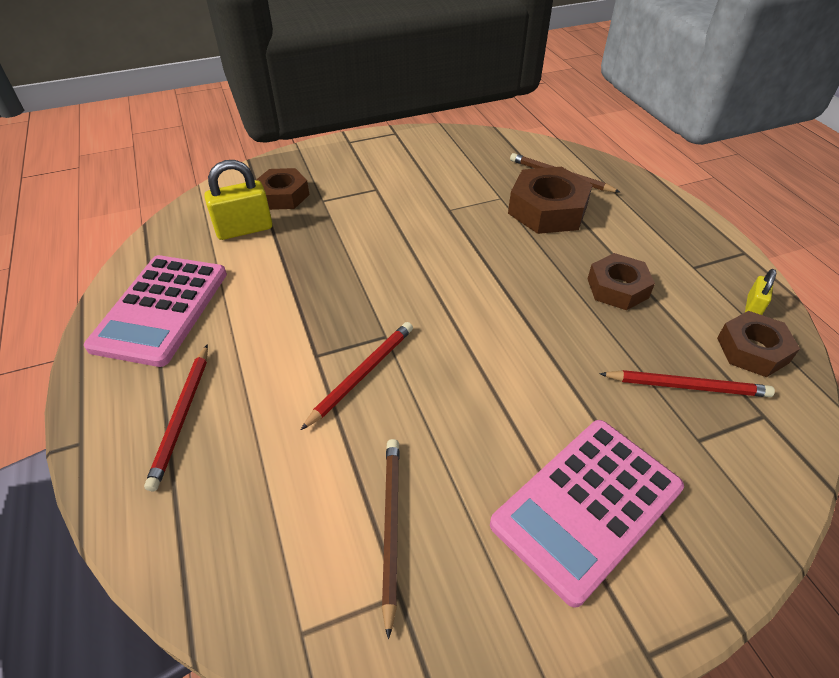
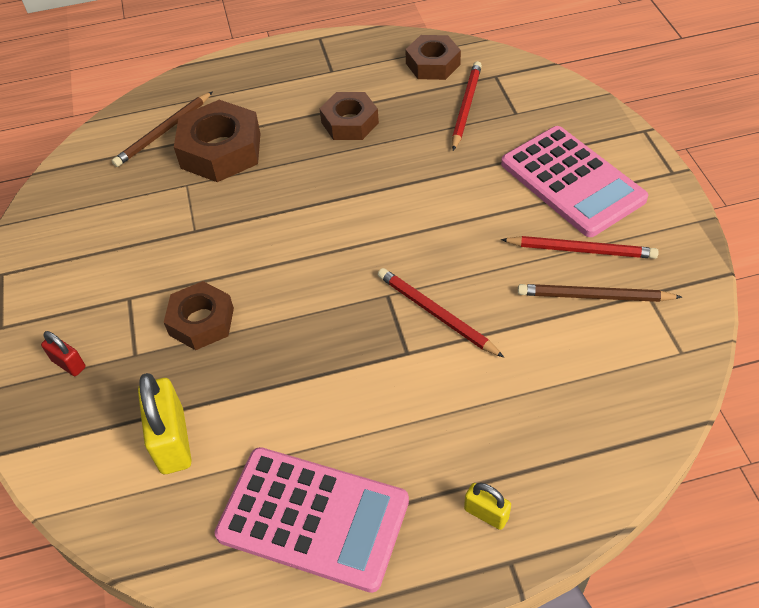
camera: 80 degrees left, 5 degrees up
(182, 416) = (479, 466): red pencil -> red pencil (581, 250)
(283, 195) = (108, 401): brown nut -> brown nut (201, 321)
(316, 173) = (68, 364): none -> red padlock
(752, 307) = (387, 51): yellow padlock -> yellow padlock (486, 514)

